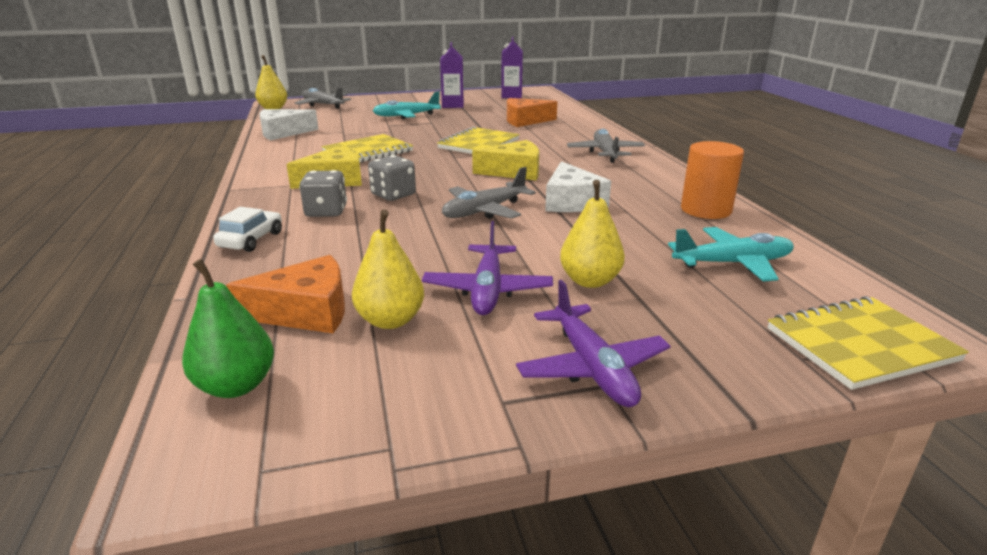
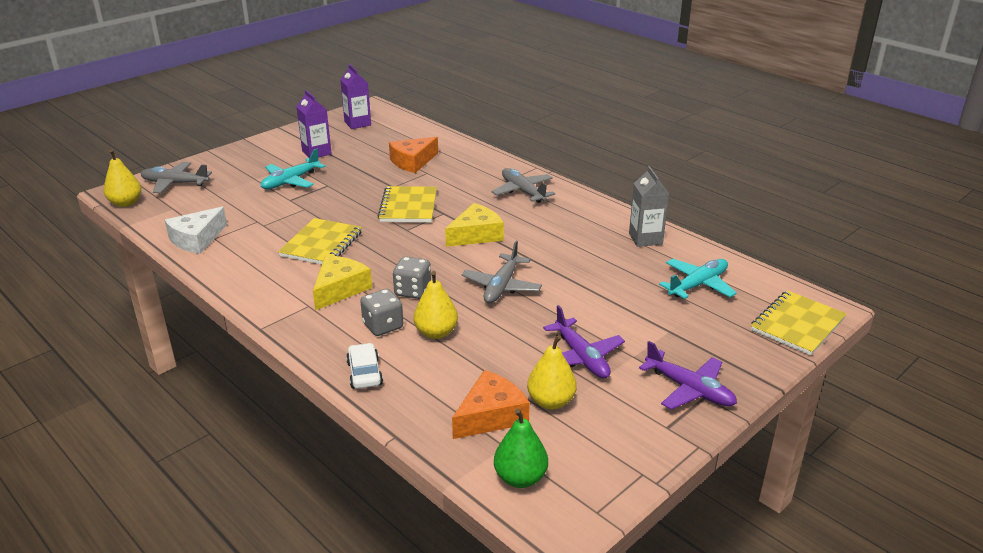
camera: 30 degrees left, 5 degrees up
(571, 202) = (552, 257): white cheese -> none
(590, 281) = (632, 328): yellow pear -> yellow pear (436, 333)
(706, 210) = (645, 239): orange cylinder -> grey carton

